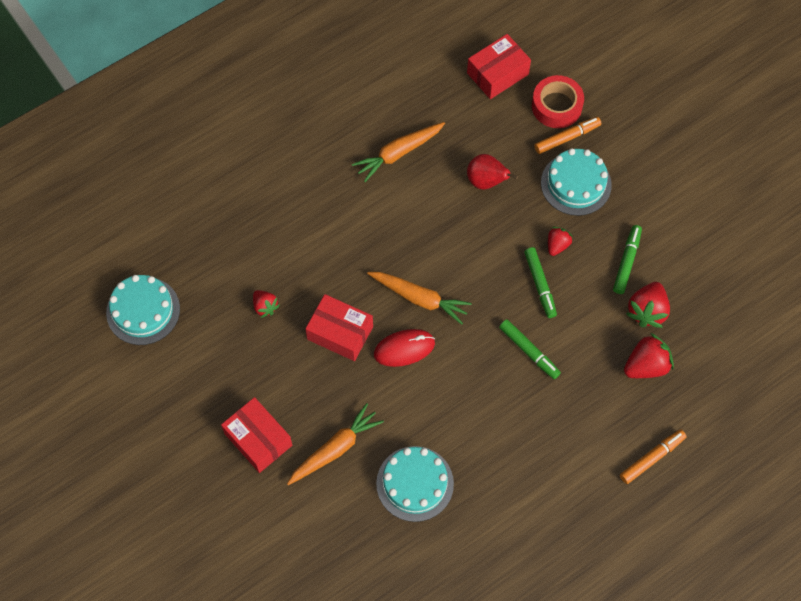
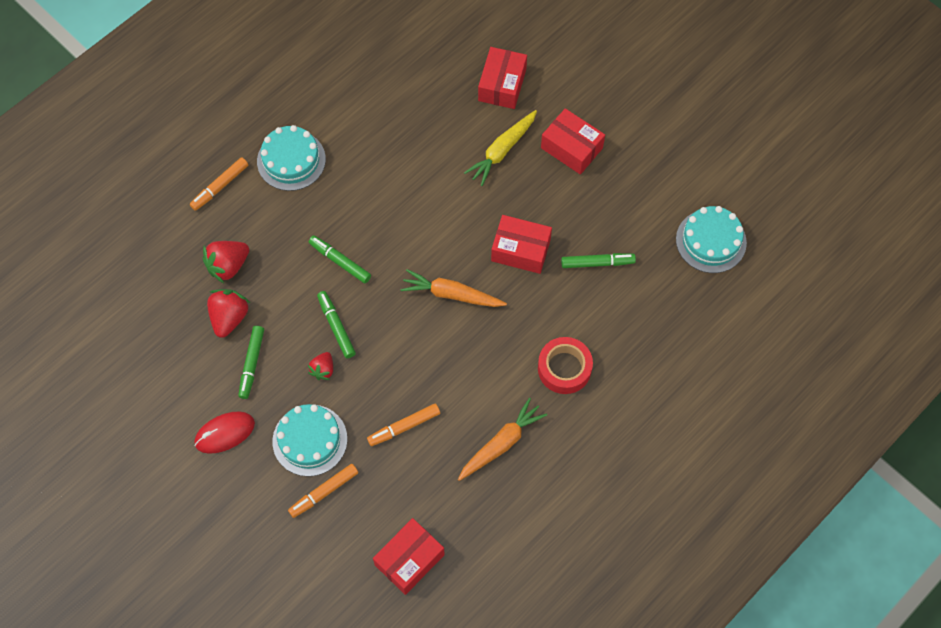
camera: 170 degrees right, 0 degrees up
(265, 307) = (597, 263): red strawberry -> green marker
(317, 532) = (502, 85): none -> red box
(335, 449) = (502, 151): orange carrot -> yellow carrot
(404, 348) = (457, 245): red mouse -> red mouse (225, 433)
(415, 483) = (427, 134): turquoise cake -> turquoise cake (291, 160)
(486, 181) = (404, 427): red pear -> orange marker
(556, 106) = (339, 529): red tape -> red tape (564, 368)

